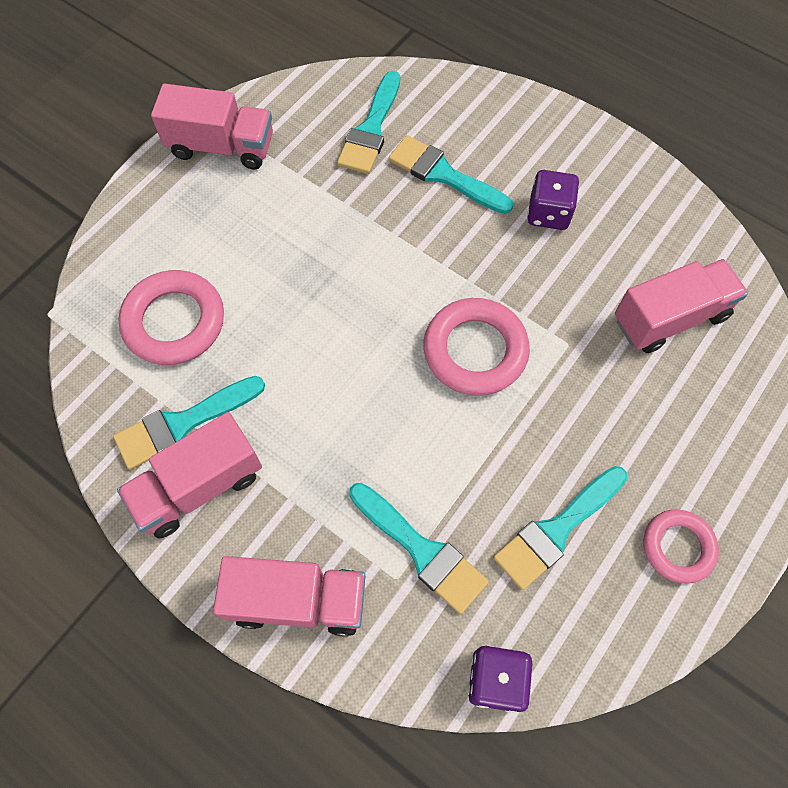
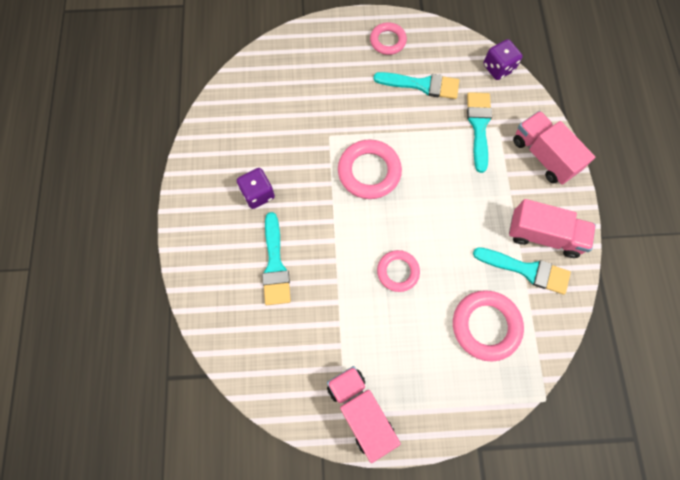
camera: 130 degrees left, 5 degrees up
(321, 283) = (398, 272): none -> pink ring
(371, 129) = (274, 332): turquoise brush -> none
(670, 318) = (277, 103): pink truck -> none

